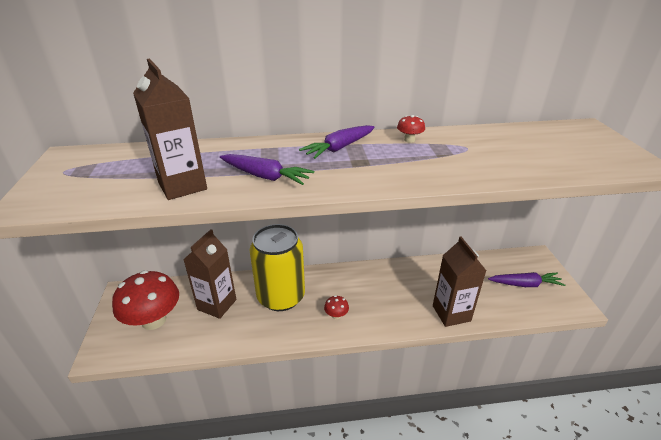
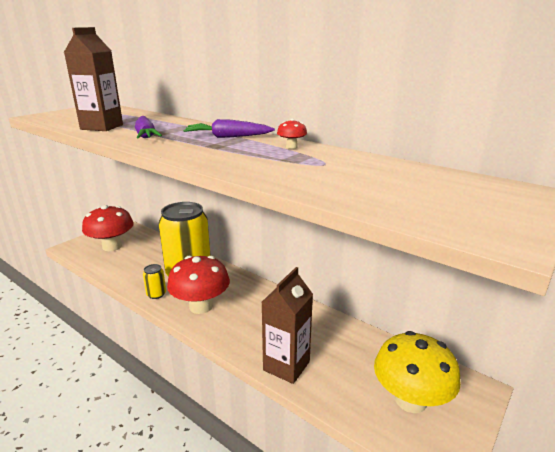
camera: 45 degrees right, 10 degrees down
(217, 304) = (150, 257): brown carton -> none
(285, 332) = (156, 294): none -> yellow can
(336, 315) = (201, 306): red mushroom -> red mushroom, size x2.44
(525, 284) = (410, 400): purple carrot -> yellow mushroom

